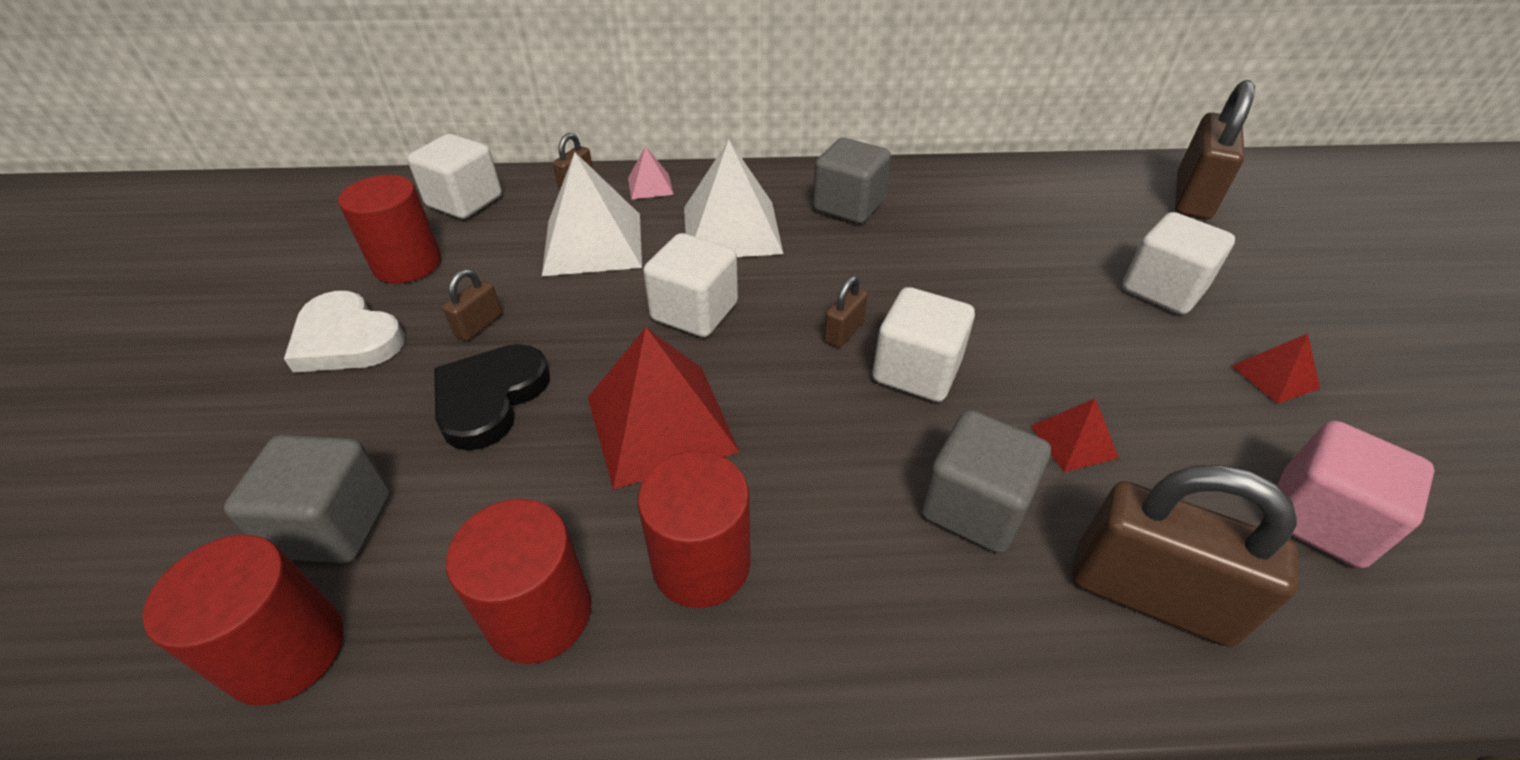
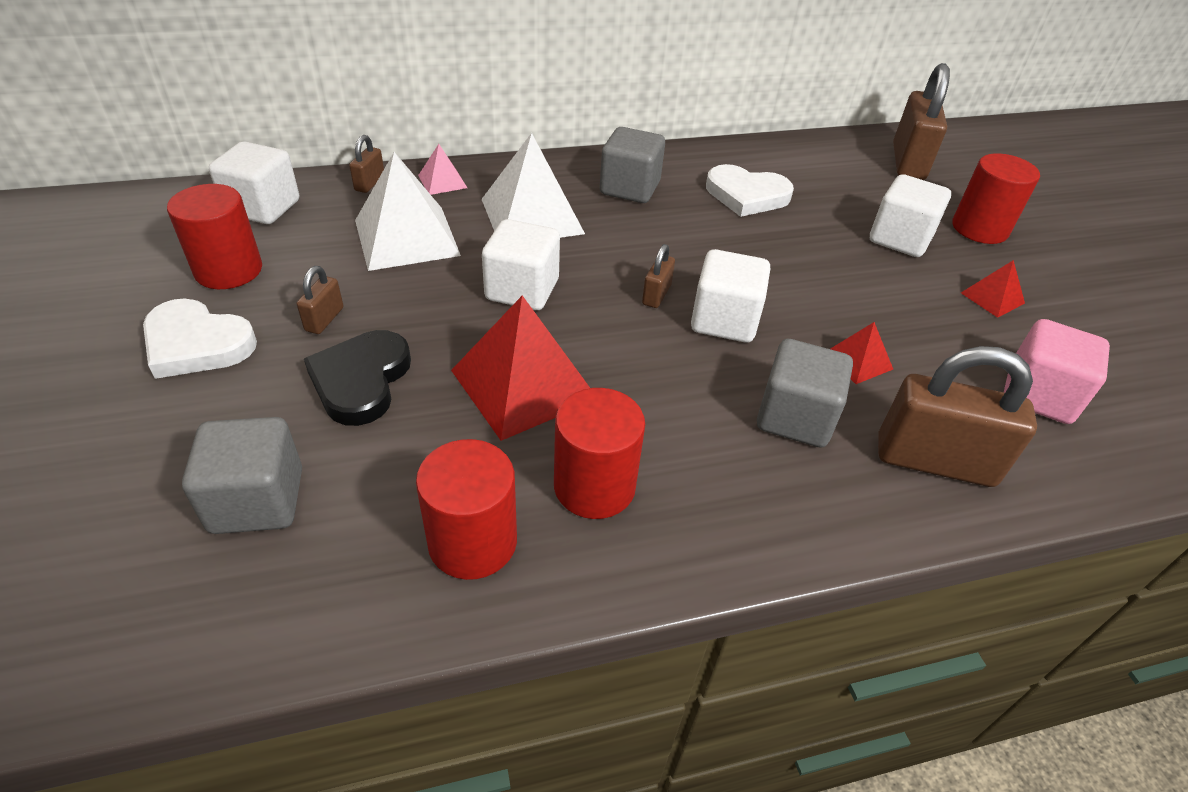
camera: 15 degrees left, 0 degrees up
(287, 651) = (259, 603): red cylinder -> red cylinder (979, 229)
(982, 223) = (746, 195): none -> white heart

